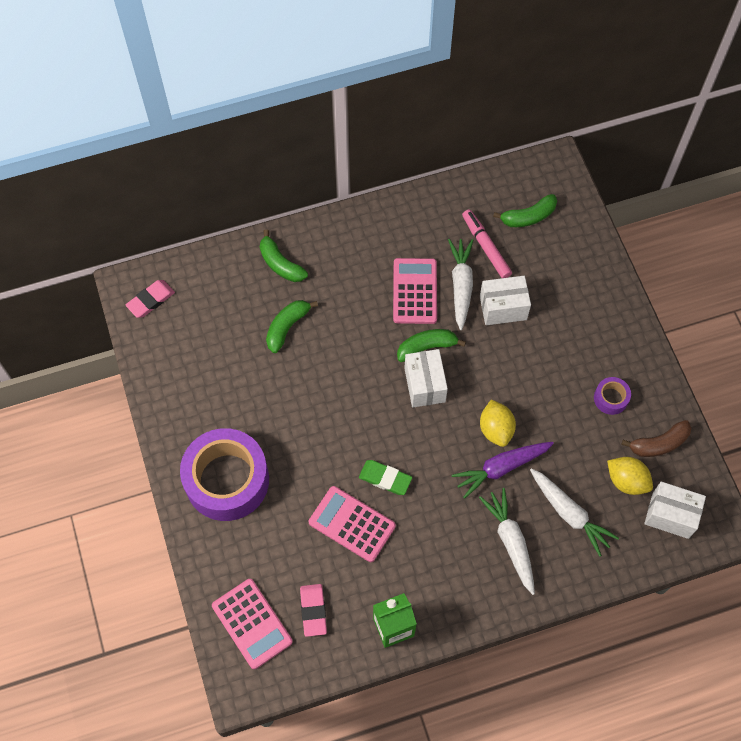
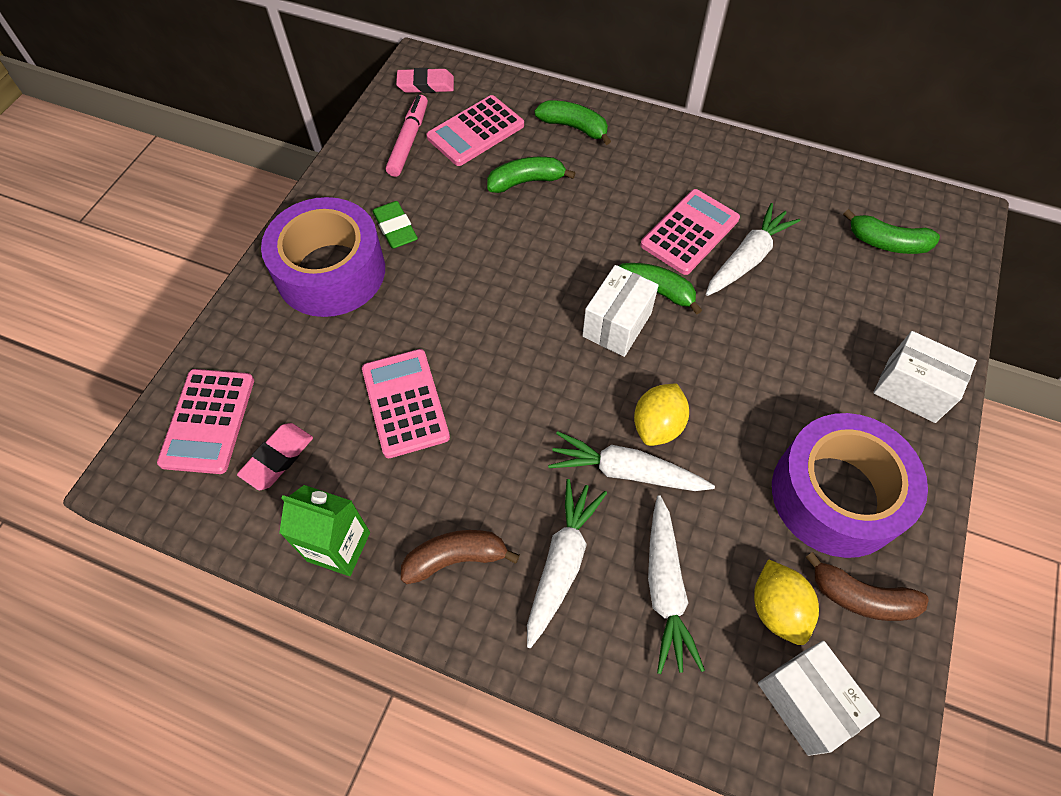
camera: 40 degrees right, 5 degrees down
(220, 313) = (475, 131): none -> pink calculator
(280, 264) = (574, 127): green banana -> green banana turned 120 degrees clockwise
(385, 478) = (485, 384): green eraser -> green eraser (395, 228)
(457, 583) = (456, 558): none -> brown banana
(486, 247) = (809, 241): pink marker -> pink marker (408, 141)
(501, 468) = (625, 471): purple carrot -> white carrot
(503, 308) = (778, 310): white box -> white box (911, 389)
(611, 398) = (836, 495): purple tape -> purple tape, size x2.38

